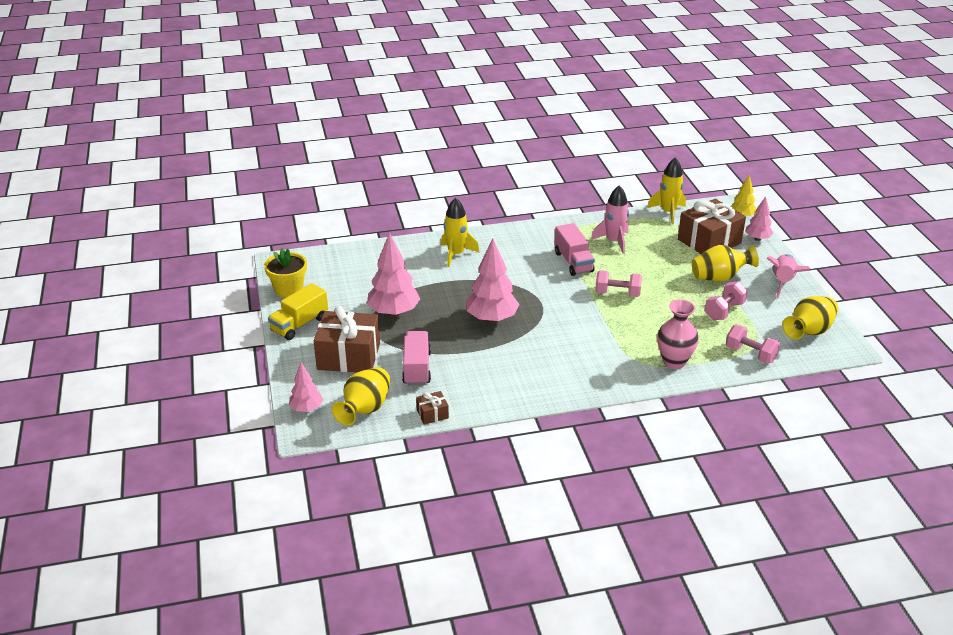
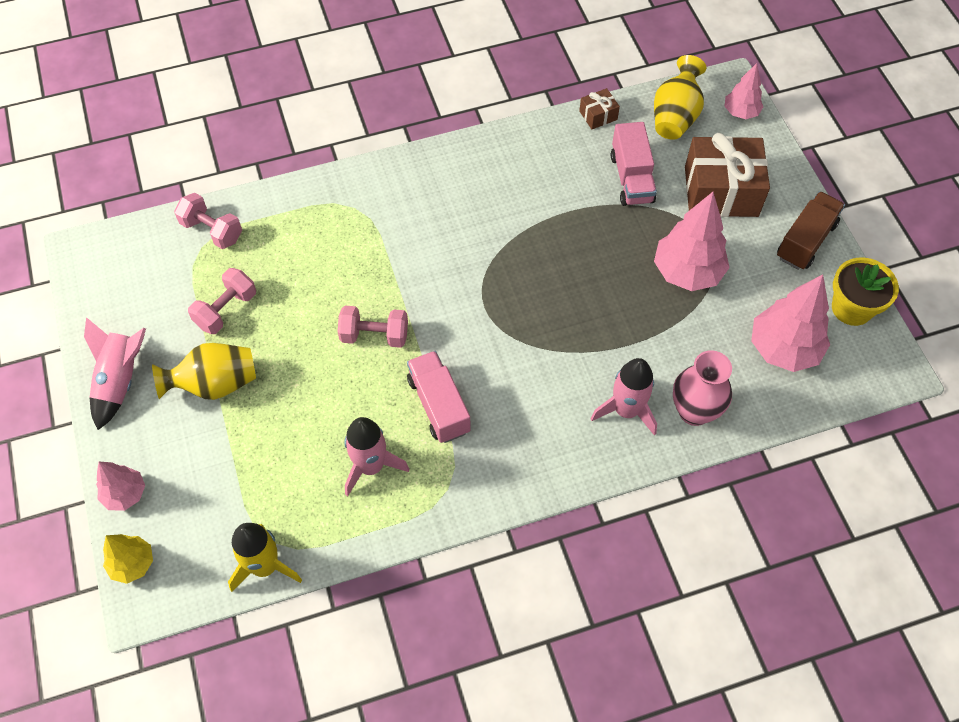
camera: 175 degrees right, 25 degrees up
(299, 324) = (805, 241): yellow truck -> brown truck
(456, 254) = (626, 410): yellow rocket -> pink rocket
(492, 319) = (551, 270): pink tree -> pink tree (783, 349)
(674, 361) = (312, 211): pink vase -> pink vase (694, 411)
(709, 241) = (210, 480): brown gift -> none
(809, 331) = (120, 278): yellow vase -> none

